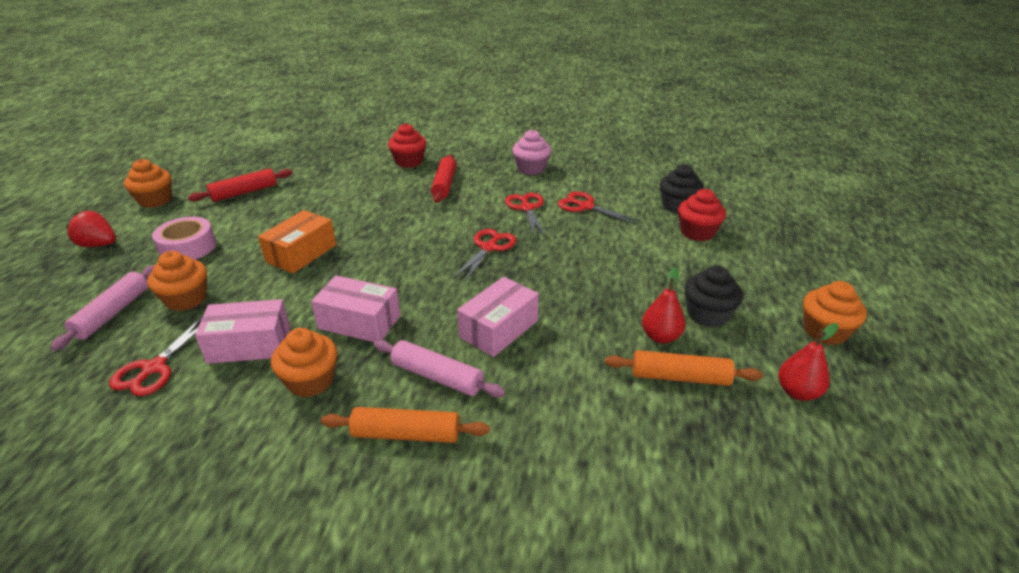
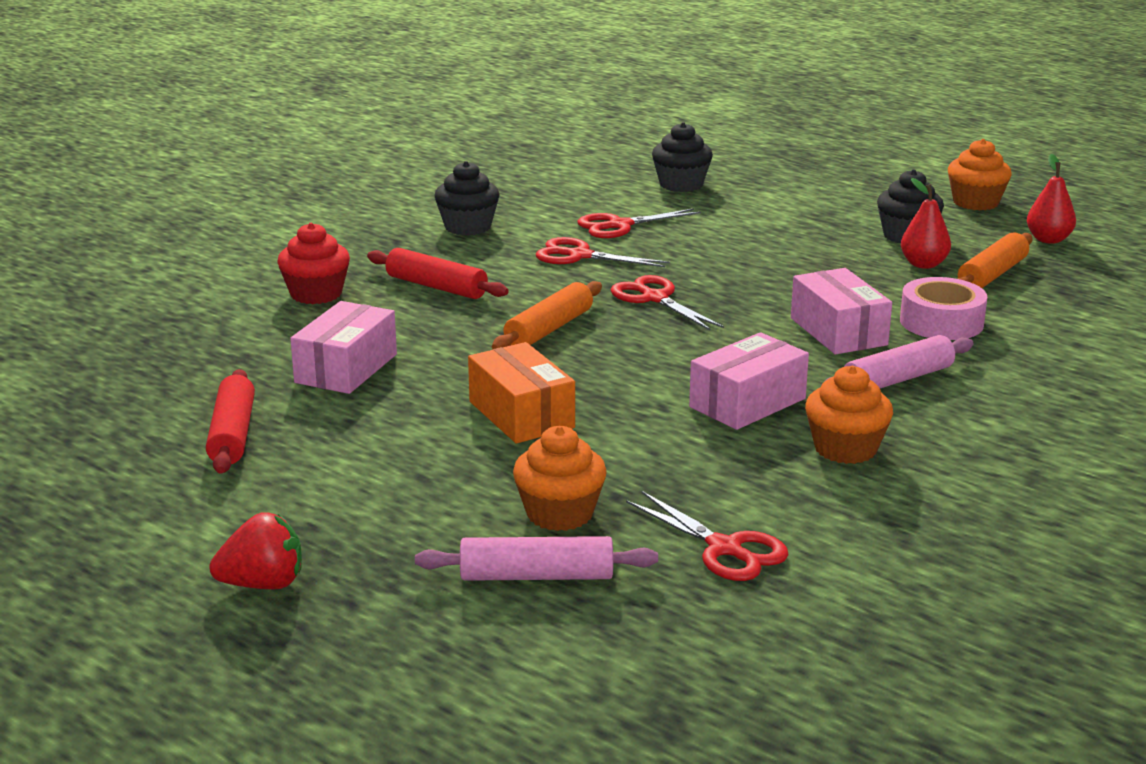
camera: 60 degrees left, 10 degrees down
(98, 245) = (263, 584): red strawberry -> red strawberry turned 150 degrees counterclockwise
(113, 313) = (536, 576): pink rolling pin -> pink rolling pin turned 45 degrees counterclockwise
(155, 200) = (138, 519): orange cupcake -> none
(188, 247) = (385, 501): pink tape -> pink tape (941, 322)
(249, 344) = (730, 478): pink box -> pink box (346, 368)
(406, 434) = (980, 412): orange rolling pin -> orange rolling pin (549, 329)
(531, 169) = (468, 227): pink cupcake -> black cupcake
(697, 232) = (750, 194): red cupcake -> none

